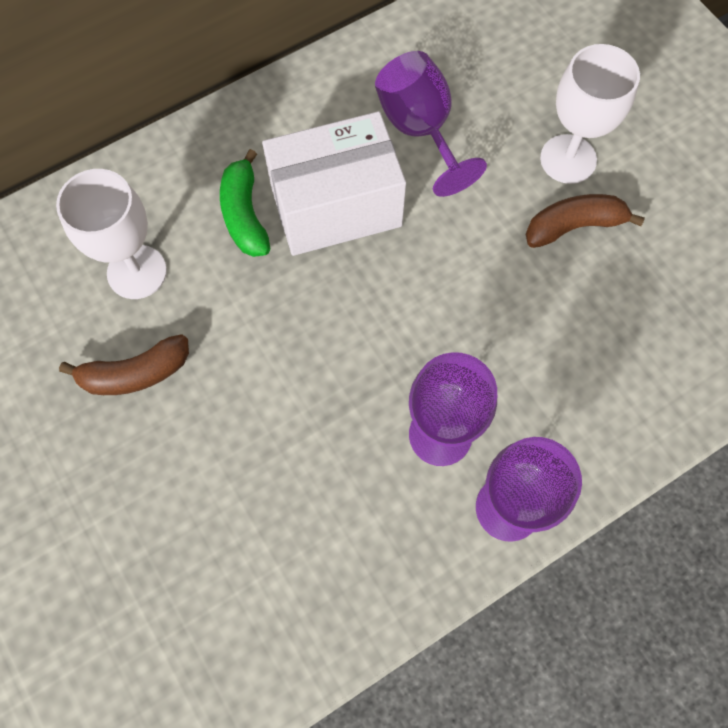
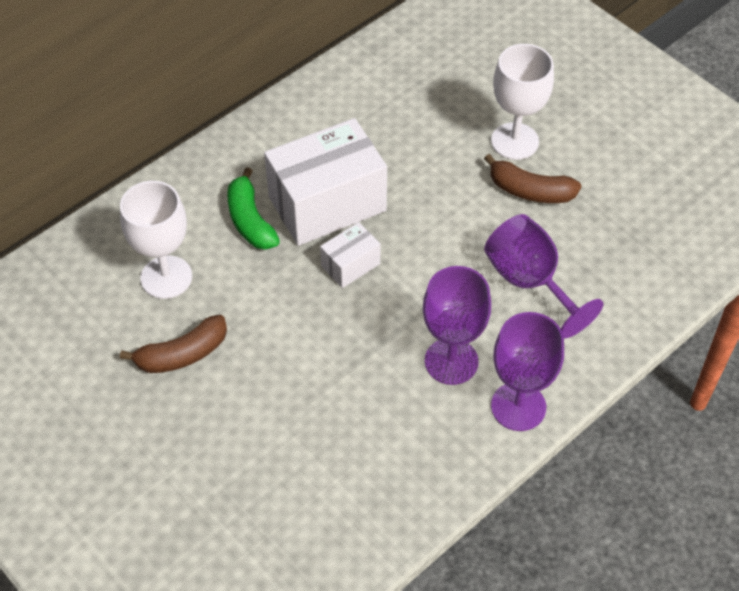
camera: 10 degrees left, 15 degrees down
(347, 289) = (350, 265): none -> white box
(420, 130) = (386, 136): purple goblet -> purple goblet (530, 282)
(574, 226) = (530, 191): brown banana -> brown banana turned 135 degrees counterclockwise

